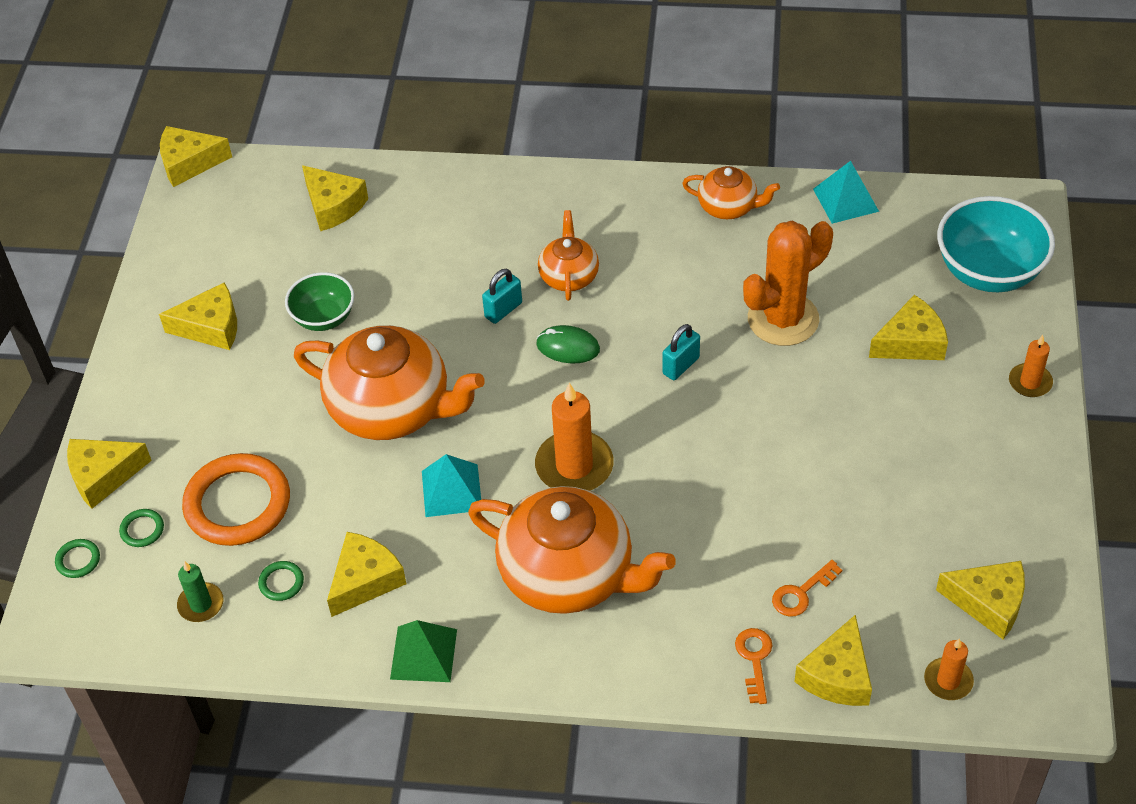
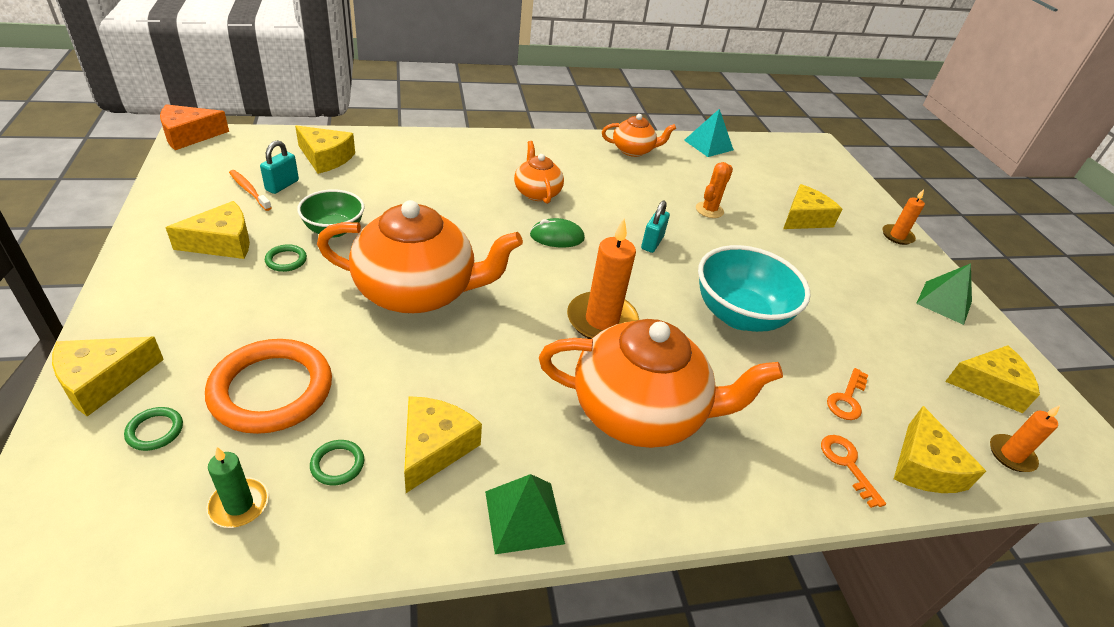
camera: 25 degrees left, 10 degrees down
(78, 560) = (66, 477): green ring -> green ring (286, 260)
(189, 163) = (189, 135): yellow cheese -> orange cheese
(244, 254) = (249, 190): none -> orange toothbrush
(451, 490) = (497, 352): turquoise pyramid -> none
(503, 310) = (493, 216): turquoise padlock -> turquoise padlock (282, 185)
(783, 319) = (709, 210): orange cactus -> orange cactus, size x0.52
(988, 271) = (823, 178): turquoise bowl -> turquoise bowl (739, 315)
(1019, 489) = (944, 302): none -> green pyramid

